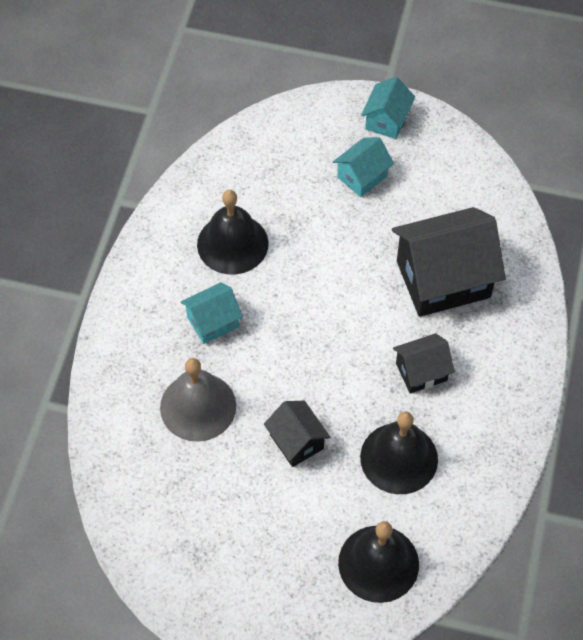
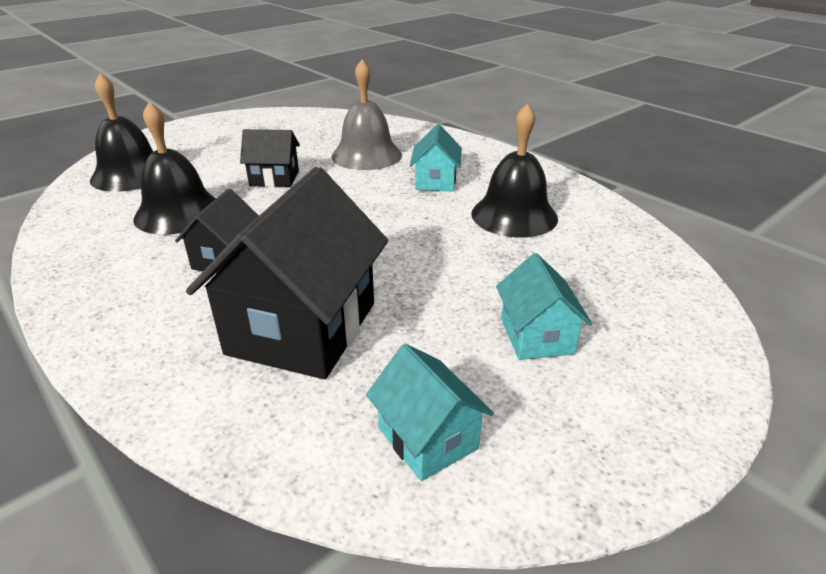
camera: 125 degrees right, 25 degrees down
(386, 120) = (640, 416): turquoise house -> turquoise house (428, 438)

